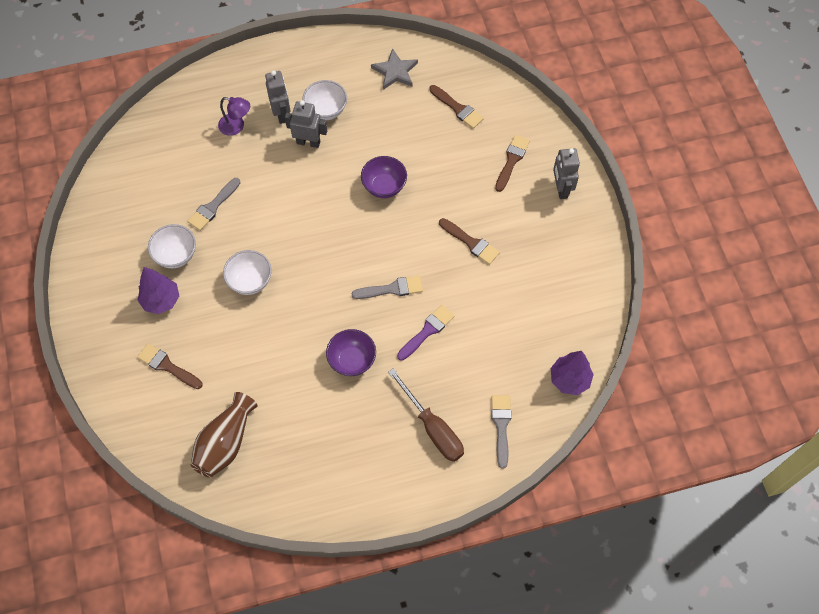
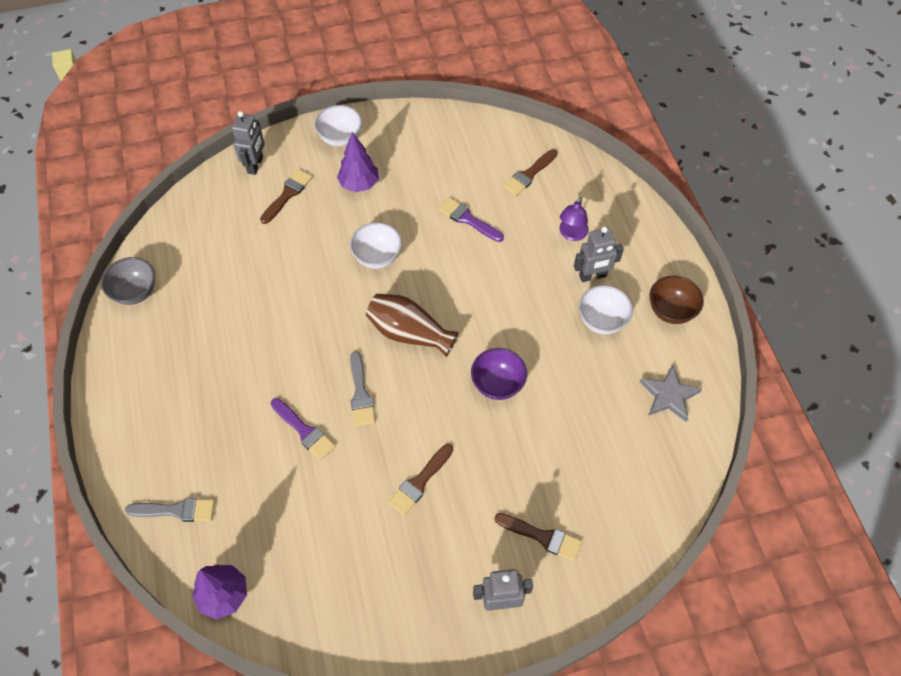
camera: 90 degrees right, 5 degrees down
(176, 255) = (410, 192): white bowl -> white bowl (340, 138)
(213, 206) = (468, 219): grey brush -> purple brush
(225, 443) = (201, 246): brown vase -> brown vase (409, 333)
(277, 498) = (135, 292): none -> grey bowl
(308, 142) = (555, 304): grey robot -> grey robot (255, 165)
(318, 62) = (671, 311): none -> brown bowl
(352, 360) = (276, 354): purple bowl -> none
(433, 428) = (186, 436): brown screwdriver -> none
(457, 108) = (619, 470): brown brush -> brown brush (529, 174)

